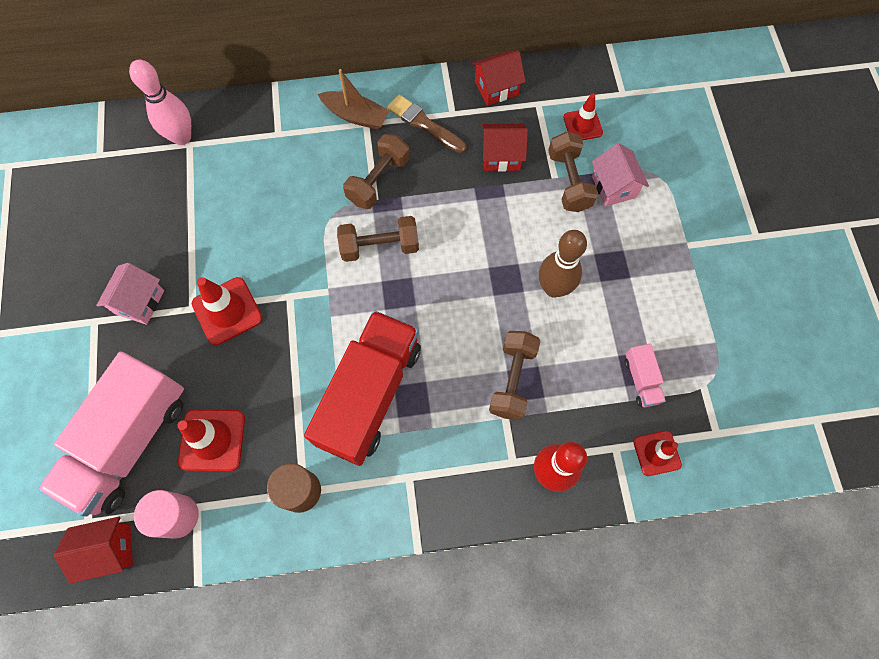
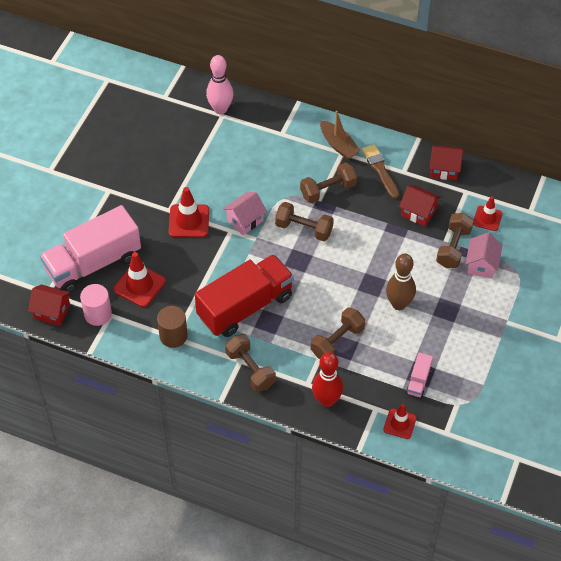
camera: 30 degrees right, 15 degrees down
(139, 302) = (141, 192): pink house -> pink house (245, 220)
(429, 482) = (250, 369): none -> brown dumbbell

